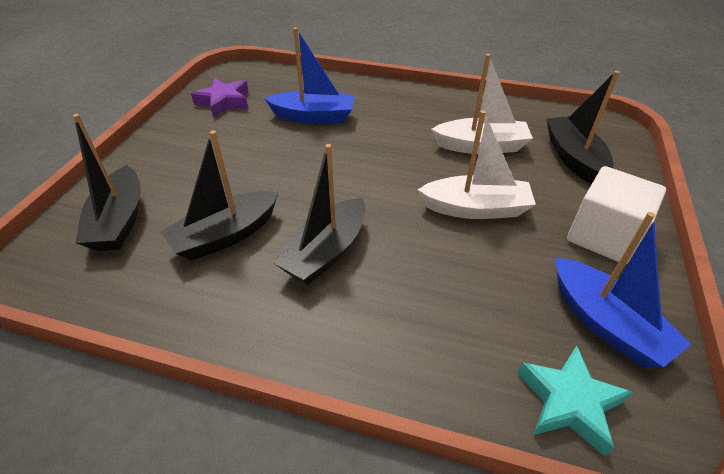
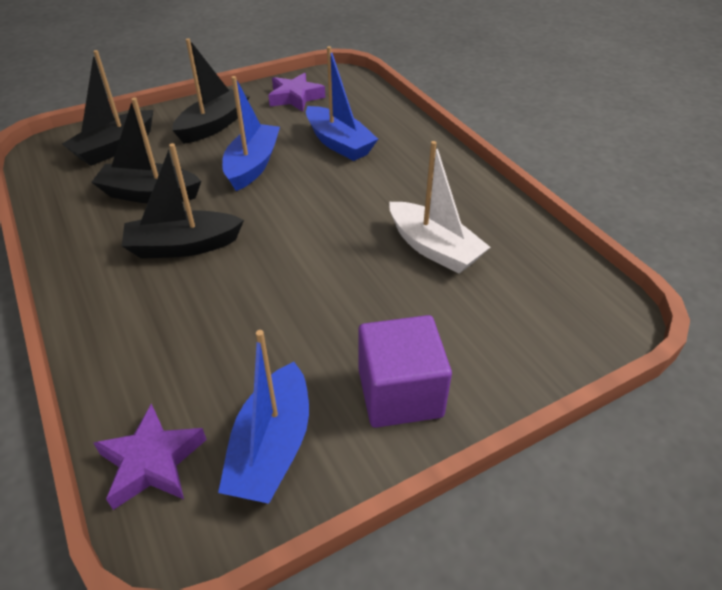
camera: 45 degrees right, 0 degrees up
(276, 165) = (253, 165): none -> blue boat
(476, 209) = (334, 292): white boat -> none
(569, 402) = (152, 462): turquoise star -> purple star
(573, 158) = (506, 316): black boat -> black boat (214, 125)
(603, 236) = (400, 393): white cube -> purple cube

